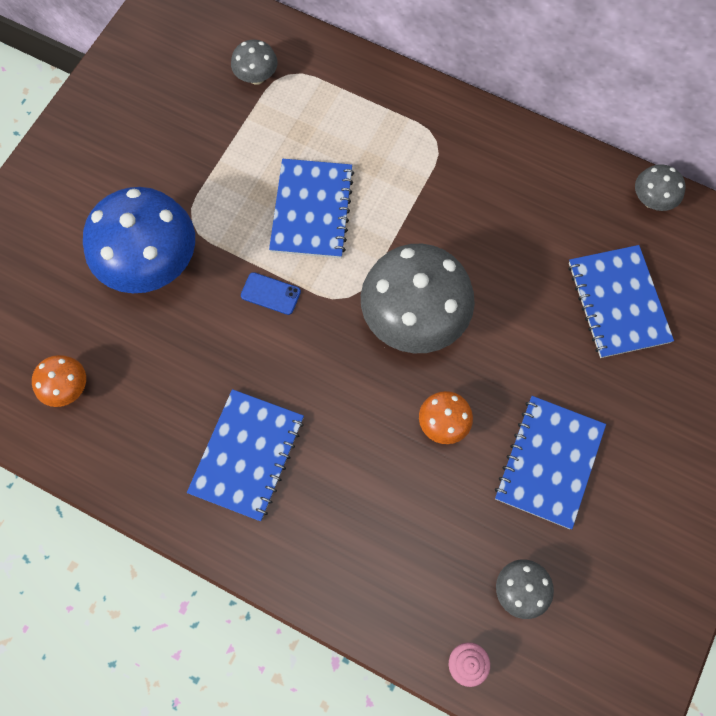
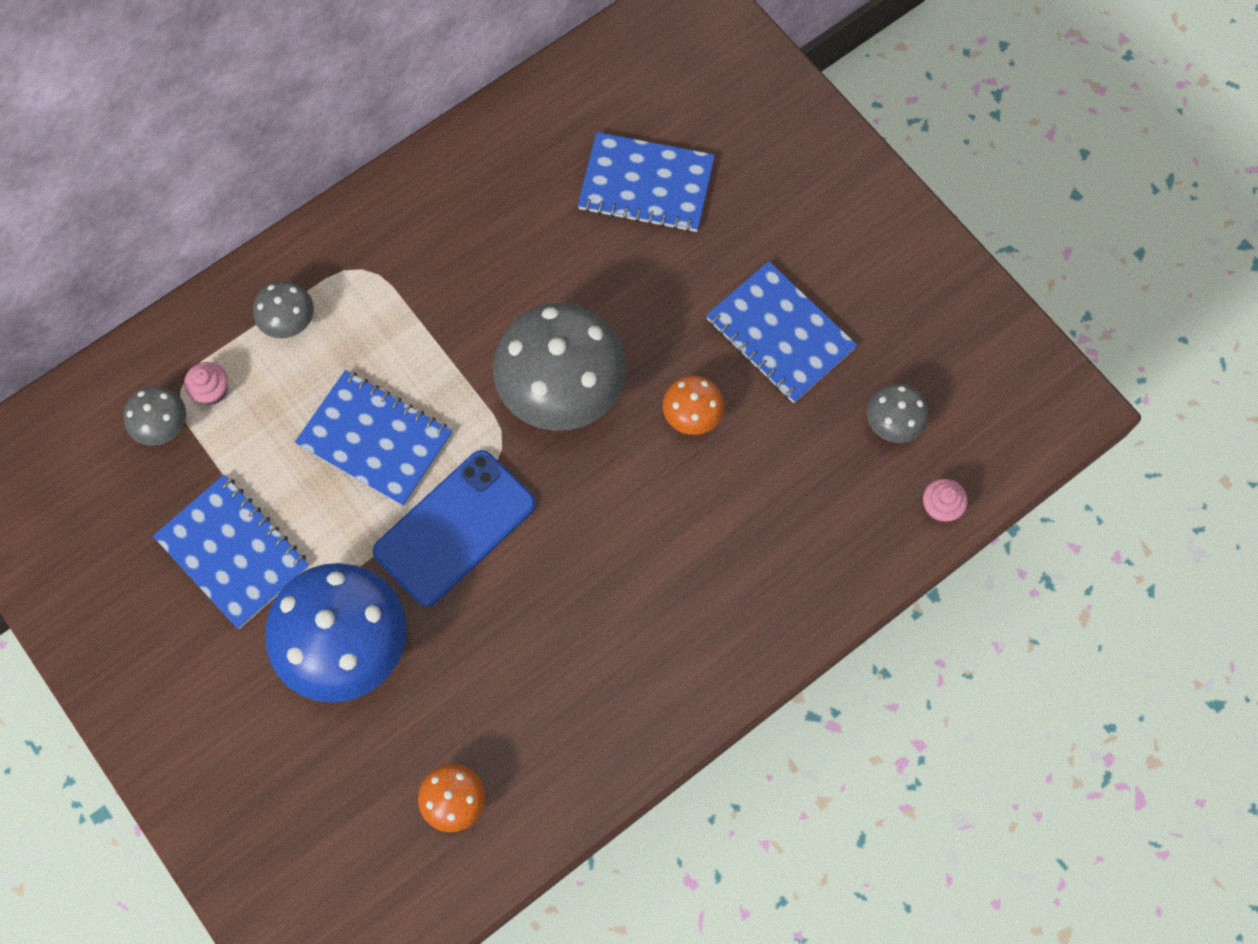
camera: 65 degrees left, 0 degrees up
(247, 455) = (630, 631): blue notebook -> blue notebook (233, 552)
(270, 293) = (455, 528): blue phone -> blue phone, size x2.27
(296, 93) = (212, 391): none -> pink cupcake
(651, 200) = (551, 94): grey mushroom -> grey mushroom (289, 322)

